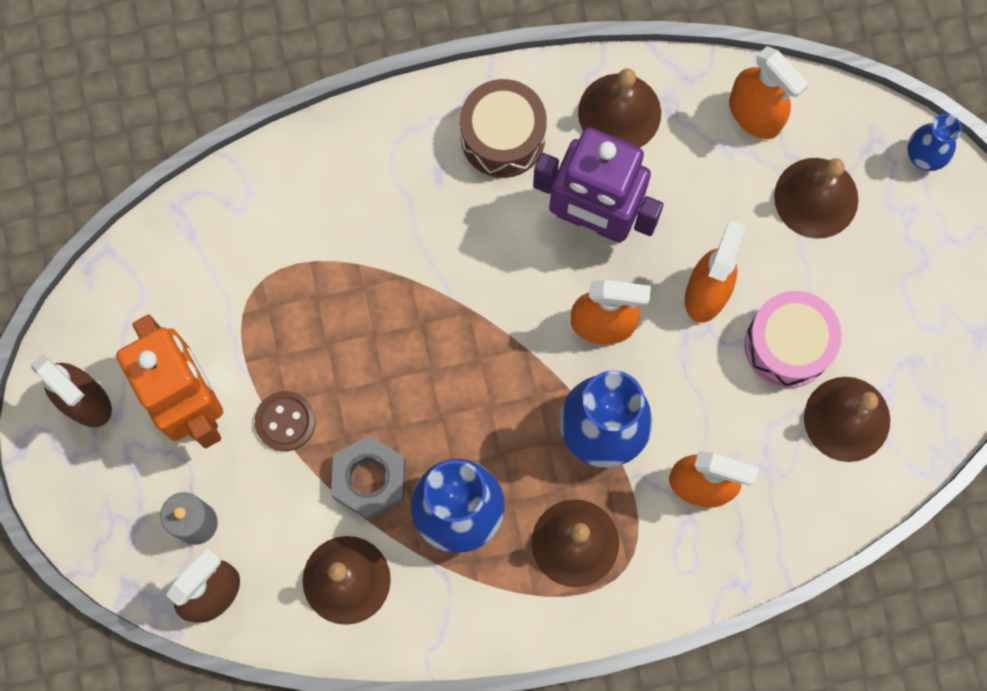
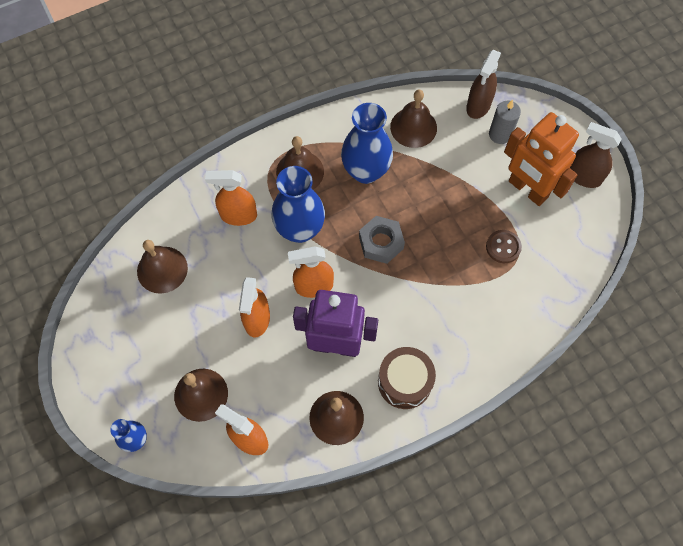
camera: 165 degrees right, 10 degrees down
(285, 421) = (473, 192): brown button -> brown button (503, 247)
(369, 479) = (418, 176): grey nut -> grey nut (381, 242)
(787, 345) = (203, 301): pink drum -> none

